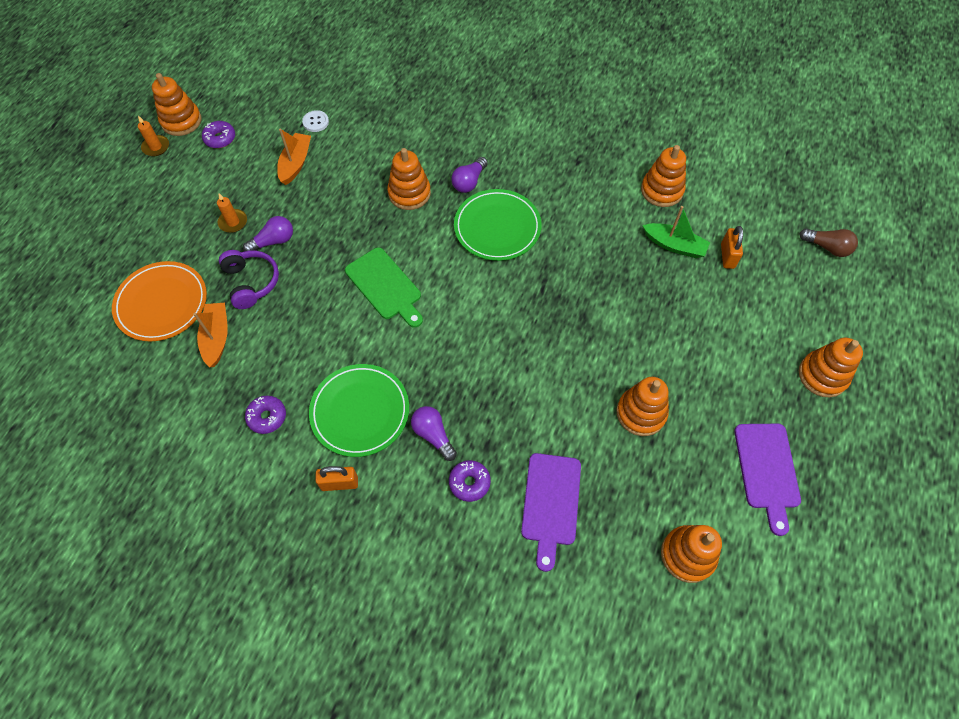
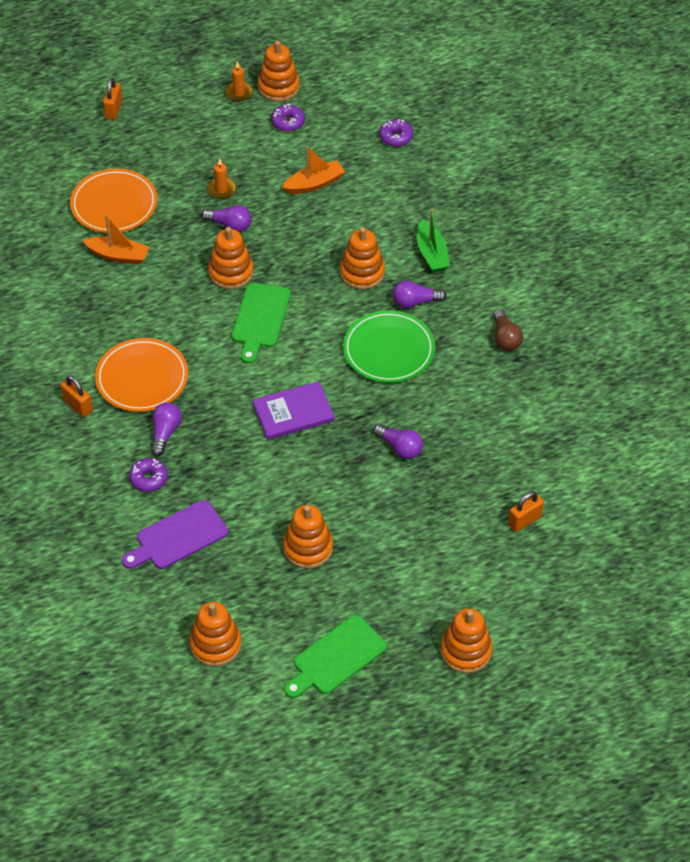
camera: 50 degrees right, 10 degrees down
(68, 235) = (113, 110): none -> orange padlock
(216, 338) = (118, 255): orange boat -> orange boat turned 60 degrees clockwise
(251, 282) = (182, 239): purple headphones -> none
(267, 417) = (87, 330): purple donut -> purple donut (396, 137)
(315, 122) = (368, 165): white button -> none
(360, 411) = (142, 378): green plate -> orange plate
(498, 329) = (293, 413): none -> purple book
(595, 284) = (400, 448): none -> purple light bulb
(661, 190) = (548, 435): orange stacking toy -> orange stacking toy (231, 272)
(674, 245) = (497, 478): green boat -> green boat (432, 253)
(767, 470) = (336, 658): purple cutting board -> green cutting board
(827, 247) = (612, 587): brown light bulb -> brown light bulb (505, 338)

